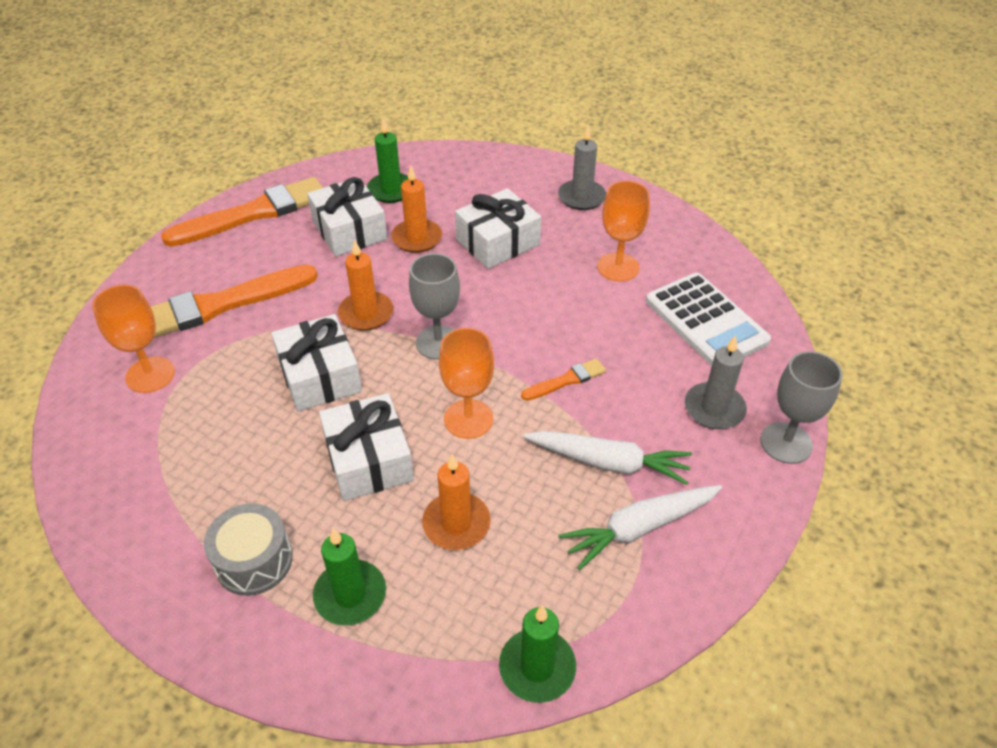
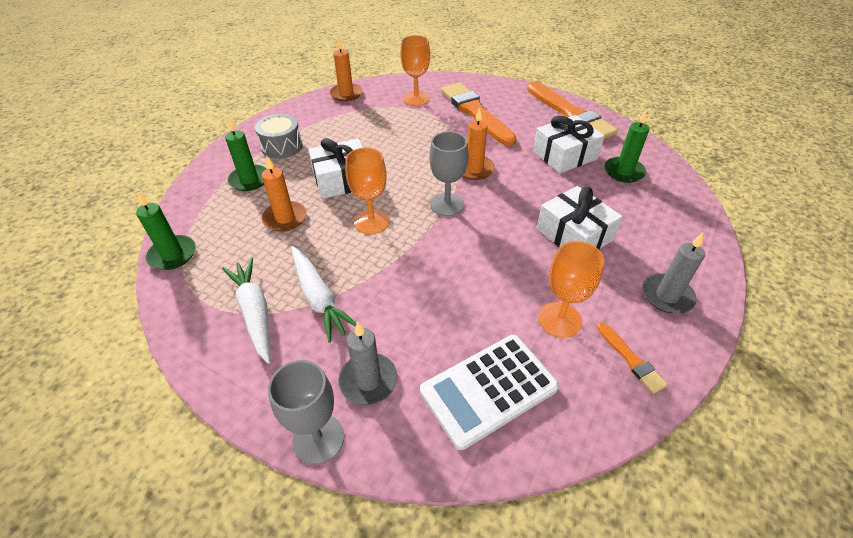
camera: 90 degrees right, 0 degrees up
(319, 376) = (414, 155): white gift -> none
(417, 238) = (565, 188): orange candle -> orange candle (346, 94)
(566, 380) = (407, 275): orange brush -> orange brush (630, 359)
(609, 462) = (319, 298): white carrot -> white carrot turned 45 degrees counterclockwise

